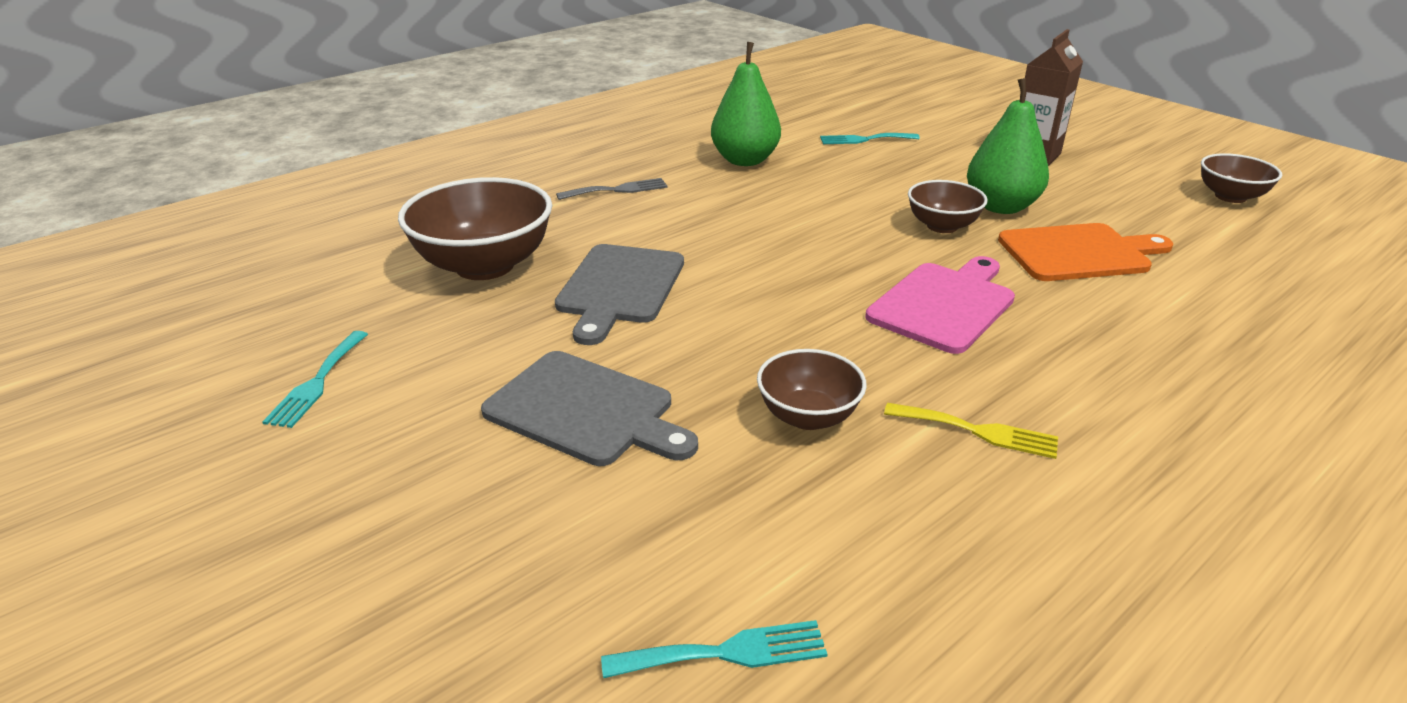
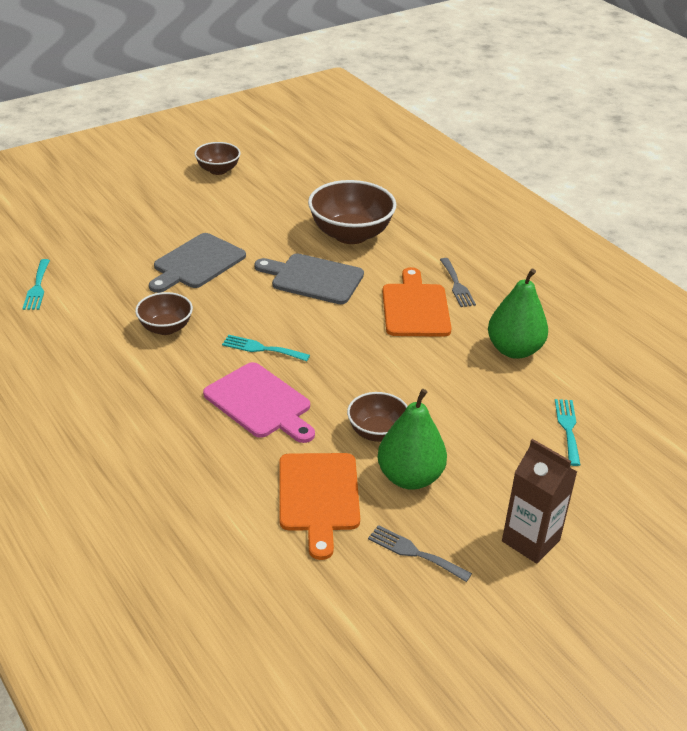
camera: 95 degrees right, 5 degrees up
(317, 382) = (245, 195): turquoise fork -> turquoise fork (261, 348)
(677, 213) = (415, 308): none -> orange cutting board
(978, 431) = (130, 382): yellow fork -> none
(1105, 201) = (414, 553): none -> grey fork
(1230, 196) = (418, 661): brown bowl -> brown bowl (218, 170)

